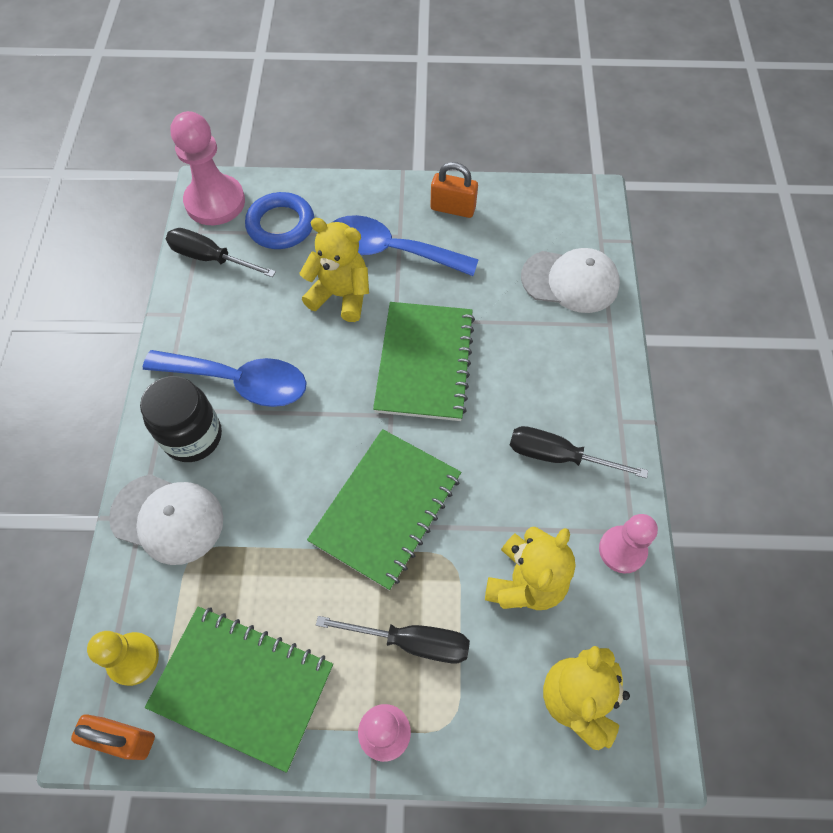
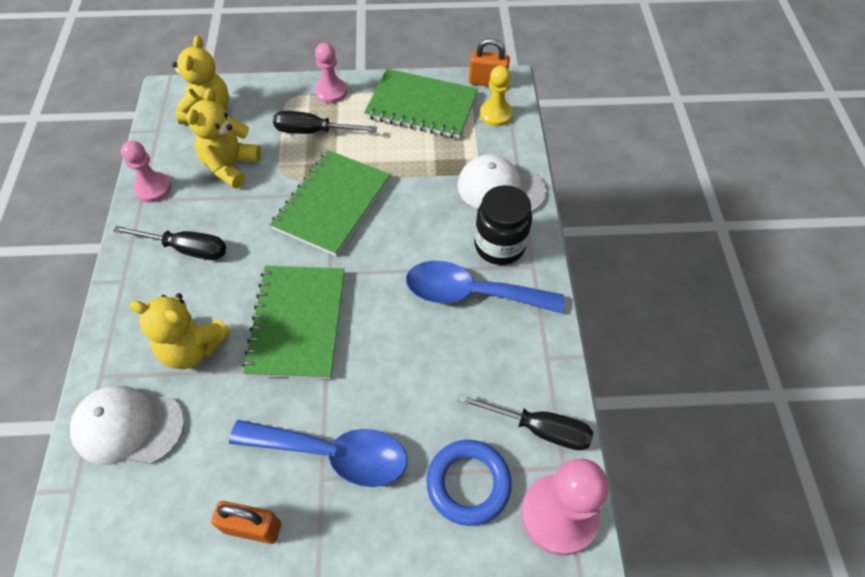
camera: 175 degrees right, 5 degrees down
(341, 295) = (385, 391): yellow teddy bear -> yellow teddy bear (193, 348)

